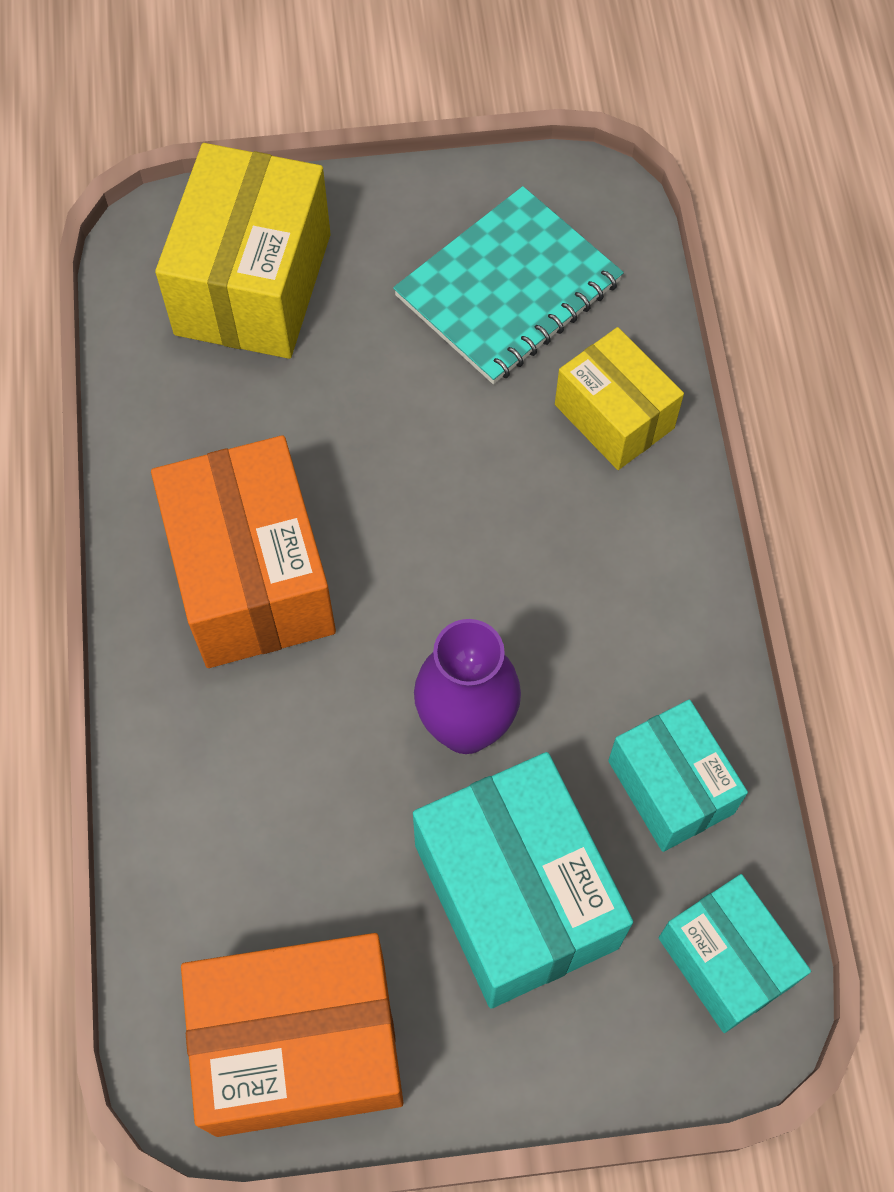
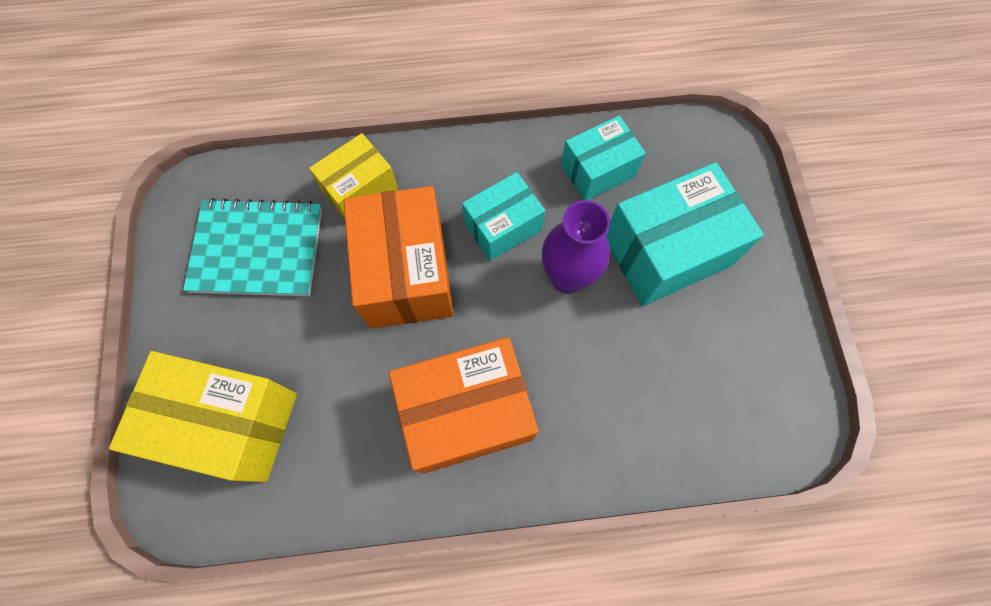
camera: 90 degrees left, 5 degrees up
(300, 1045) = (766, 369): orange box -> orange box (406, 273)
(508, 289) = (257, 249): turquoise notebook -> turquoise notebook turned 45 degrees counterclockwise
(726, 961) = (691, 149): turquoise box -> turquoise box (502, 227)

